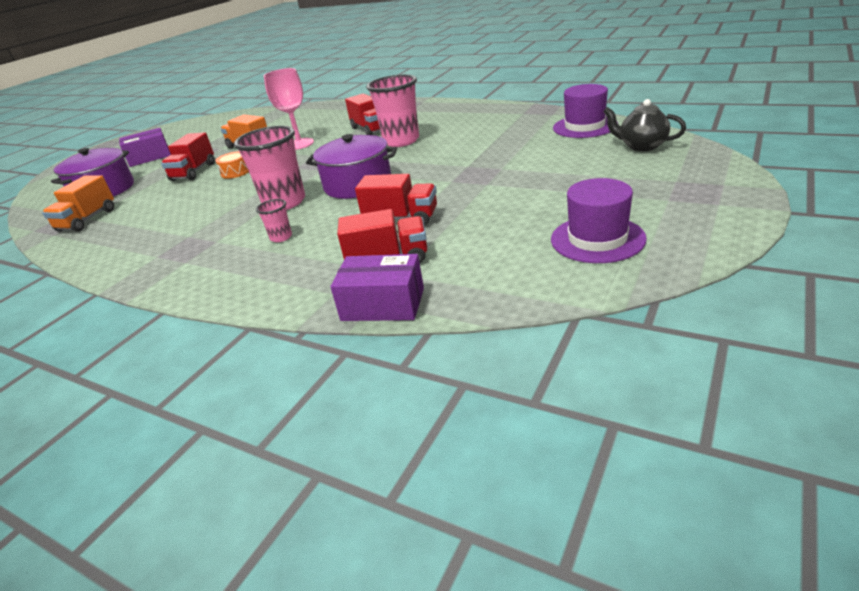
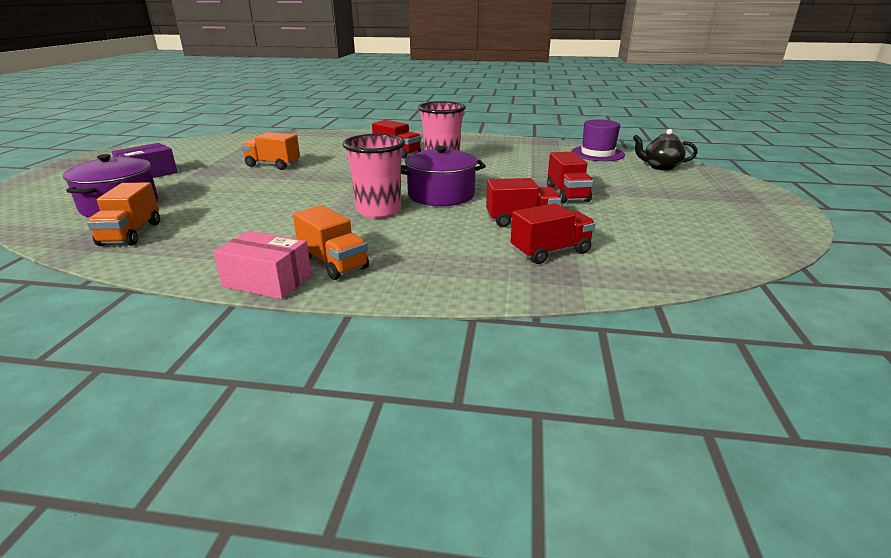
camera: 25 degrees left, 5 degrees down
(134, 273) = (267, 281): none -> pink box
(194, 172) = (229, 187): red truck -> red truck (567, 194)
(195, 259) = (333, 263): none -> orange truck
(235, 172) = (284, 186): orange drum -> none
(281, 237) = (413, 239): pink cup -> none
(299, 144) = (332, 163): pink goblet -> none
(383, 304) = (591, 286): purple box -> none
(597, 239) = (710, 228): purple hat -> none

